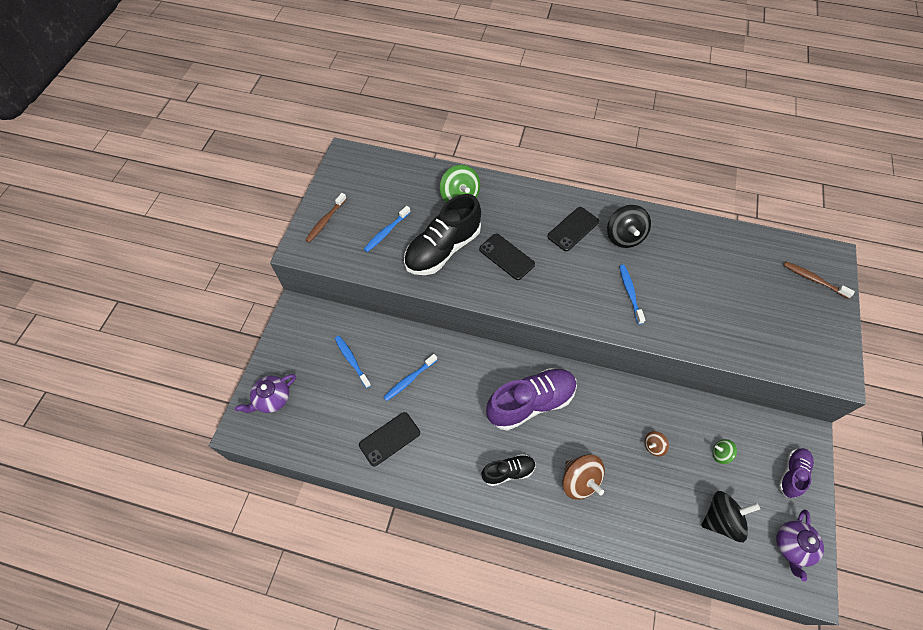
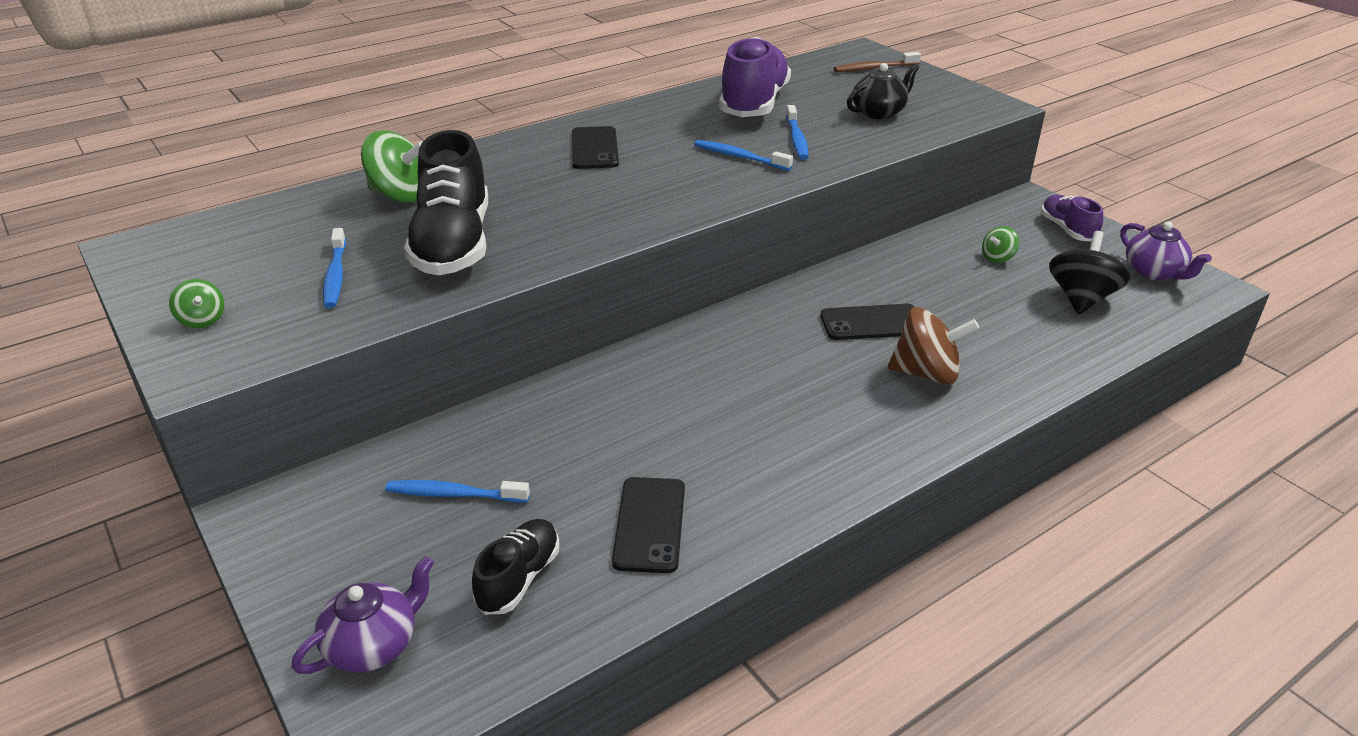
camera: 50 degrees left, 25 degrees down
(272, 399) = (373, 644): purple teapot -> purple teapot turned 135 degrees counterclockwise
(325, 221) = (202, 320): brown toothbrush -> green spinning top
(409, 379) = (578, 447): blue toothbrush -> blue toothbrush (796, 139)
(506, 257) = (552, 206): black phone -> black phone (872, 323)
(508, 472) = (846, 428): black shoe -> black shoe (519, 578)
(530, 403) = (766, 354): purple shoe -> purple shoe (754, 104)
(624, 236) = (660, 127): black spinning top -> none
(653, 446) = (939, 295): brown spinning top -> none
(755, 320) = (879, 112): none -> black teapot

